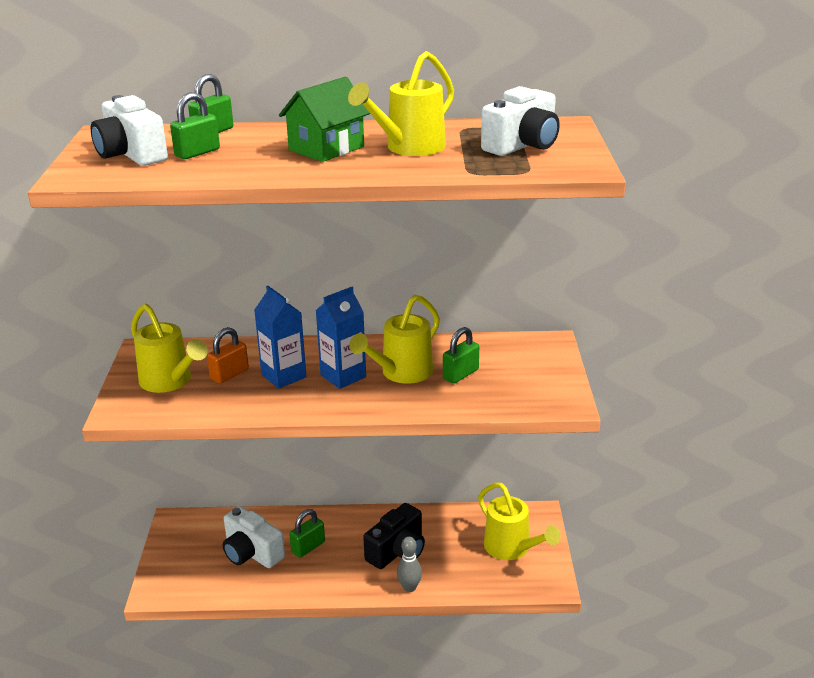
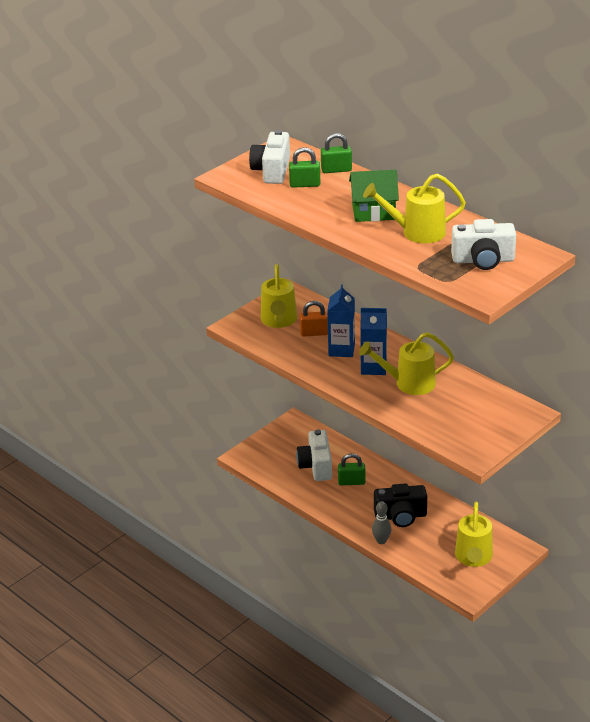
camera: 45 degrees right, 5 degrees up
(460, 374) = (442, 403): green padlock -> none

